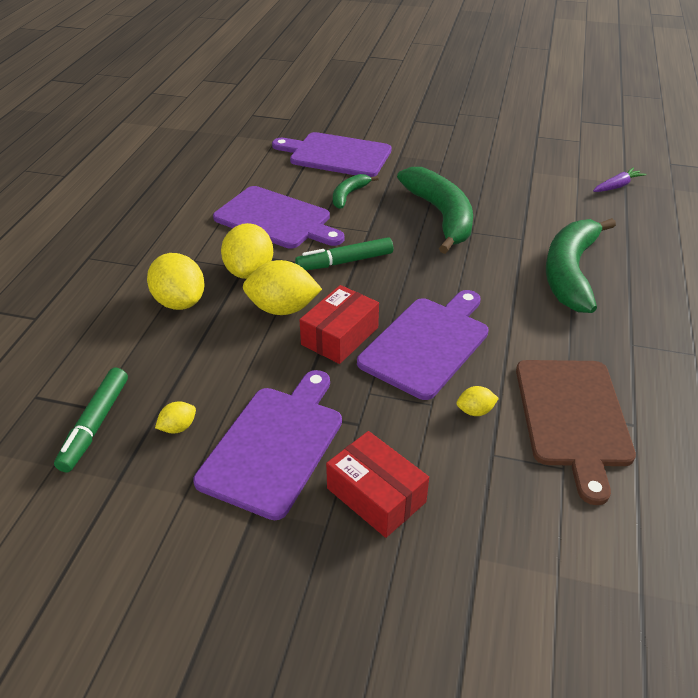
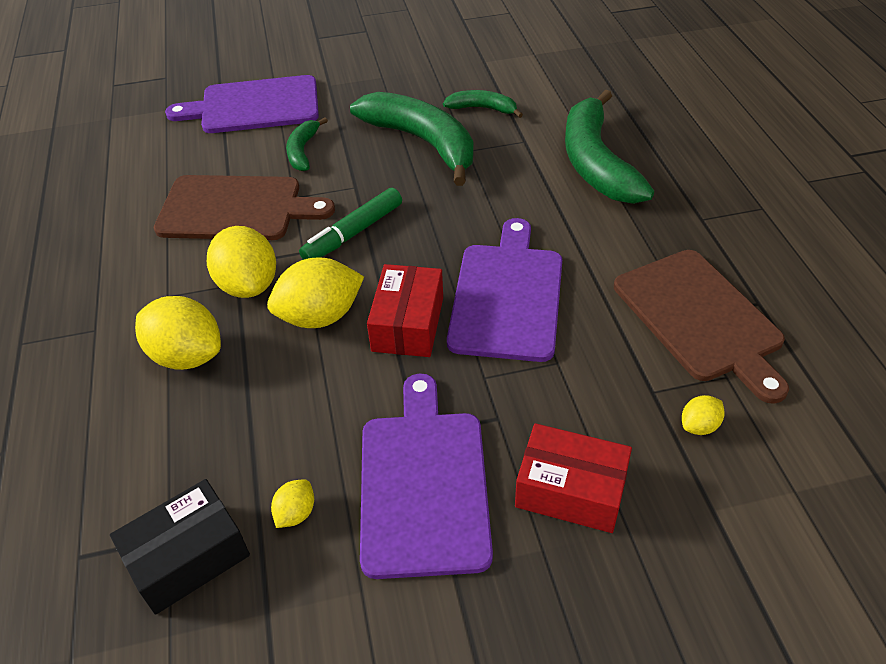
camera: 25 degrees left, 5 degrees up
(95, 425) = (188, 557): green marker -> black box
(276, 219) = (236, 209): purple cutting board -> brown cutting board
(475, 411) = (605, 351): yellow lemon -> yellow lemon (699, 426)
(505, 205) = (482, 108): none -> green banana
(617, 186) = (578, 52): purple carrot -> none

